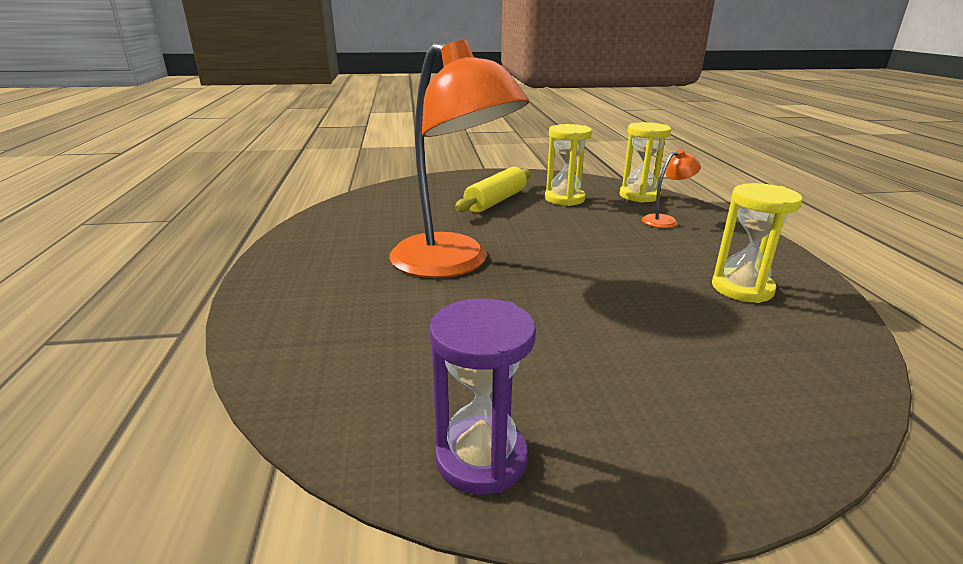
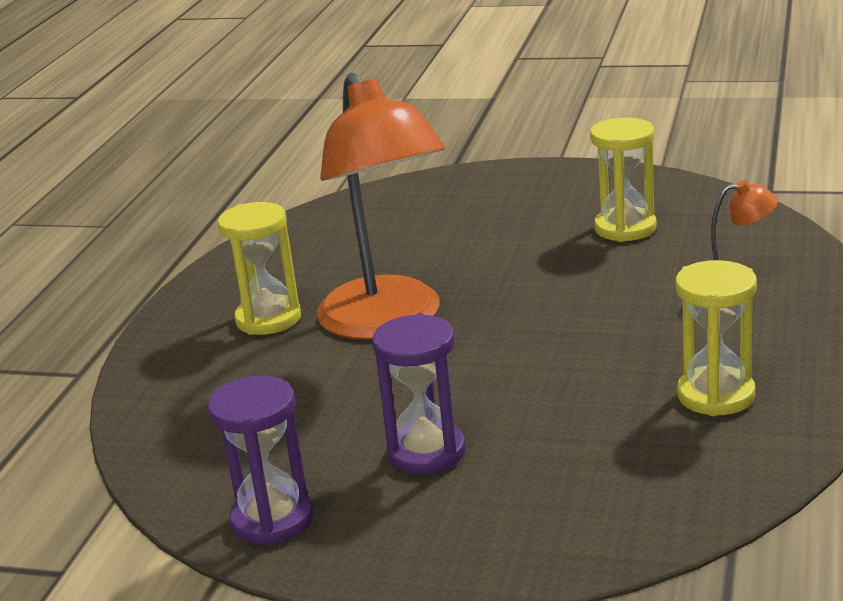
camera: 25 degrees right, 0 degrees up
(496, 201) = (521, 225): yellow rolling pin -> none
(575, 361) = (426, 452): none -> purple hourglass
(639, 196) = (748, 230): yellow hourglass -> yellow hourglass (268, 319)

